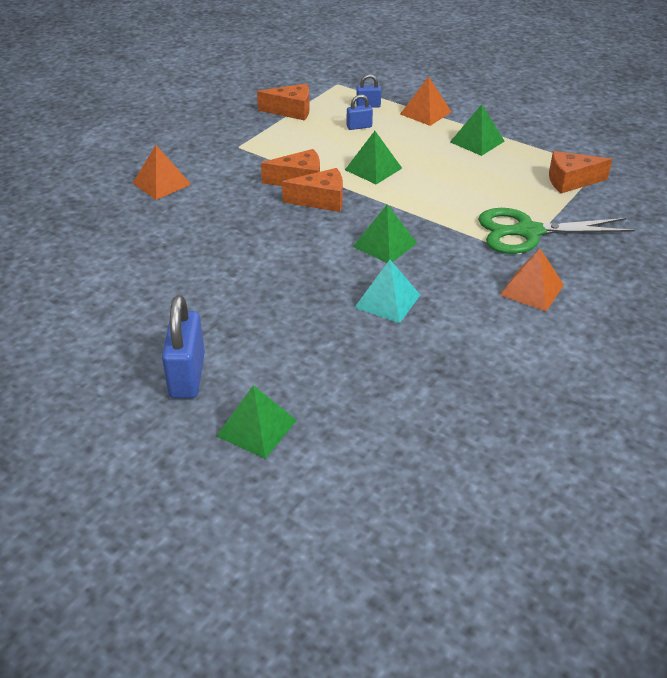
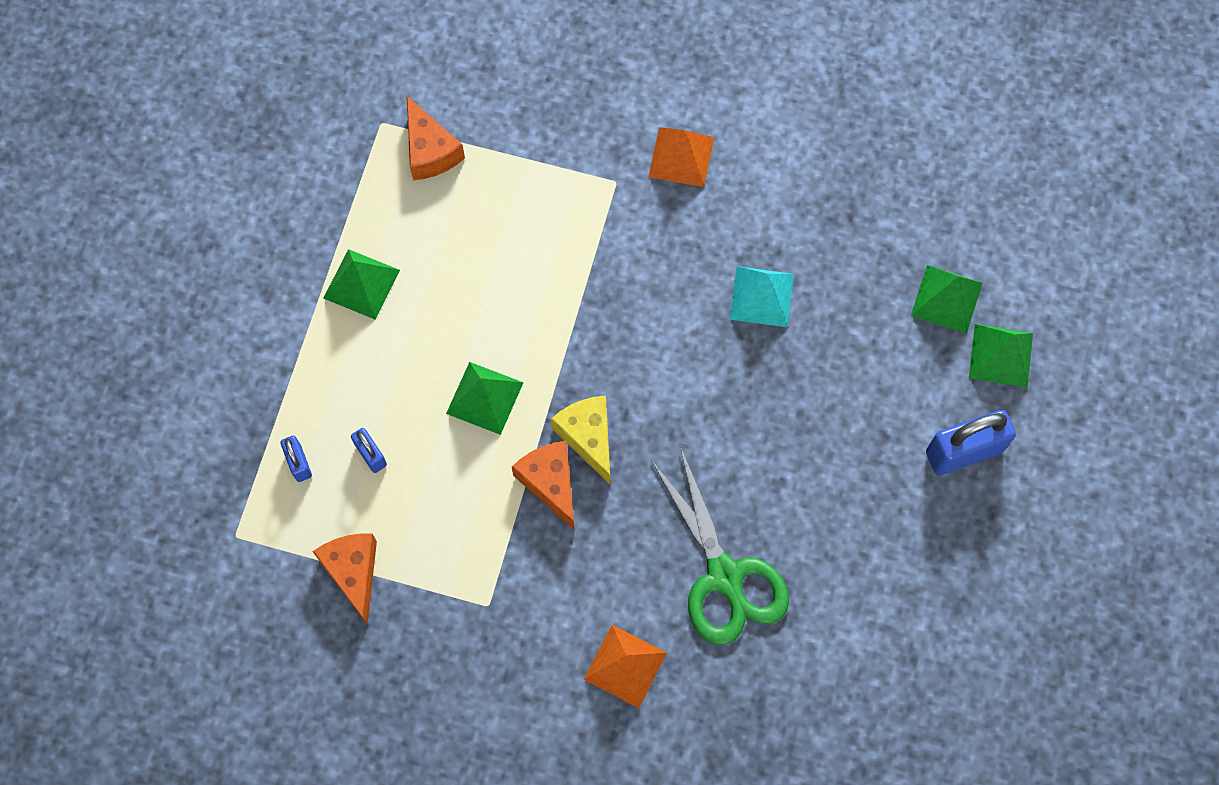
camera: 110 degrees left, 30 degrees up
(321, 200) = (588, 437): orange cheese -> yellow cheese
(385, 244) = (656, 330): green pyramid -> green pyramid (946, 299)
(425, 113) = (296, 374): orange pyramid -> none
(527, 232) = (568, 181): green scissors -> green scissors (725, 577)

